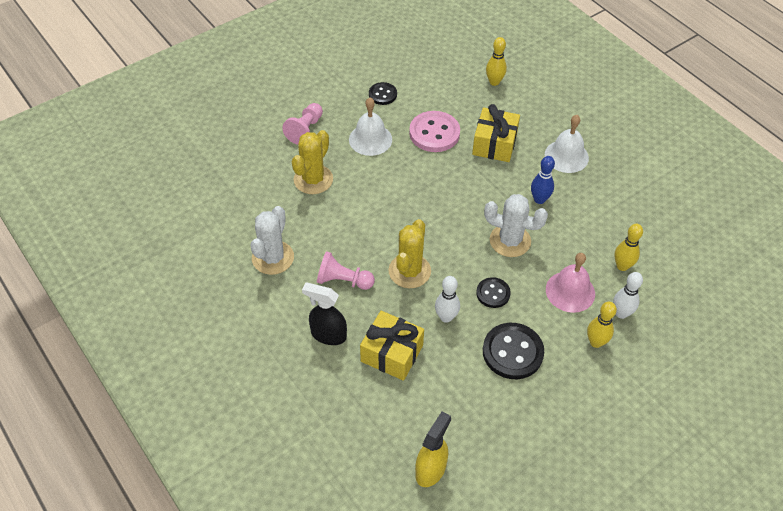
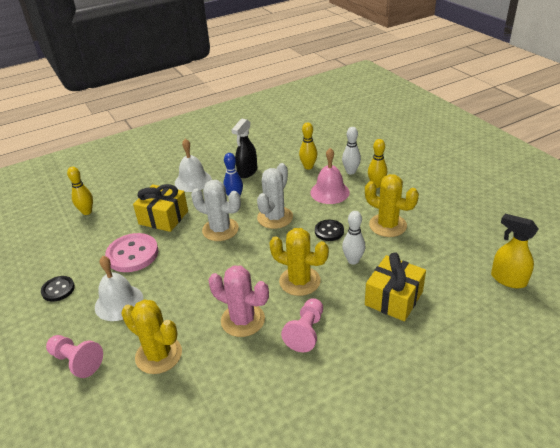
camera: 80 degrees left, 15 degrees down
(273, 258) = (266, 397): white cactus -> white cactus (220, 229)
(328, 335) = (374, 346): black spray bottle -> black spray bottle (247, 172)
(355, 231) = (243, 320): none -> pink cactus
(512, 352) = (387, 225): black button -> yellow cactus

